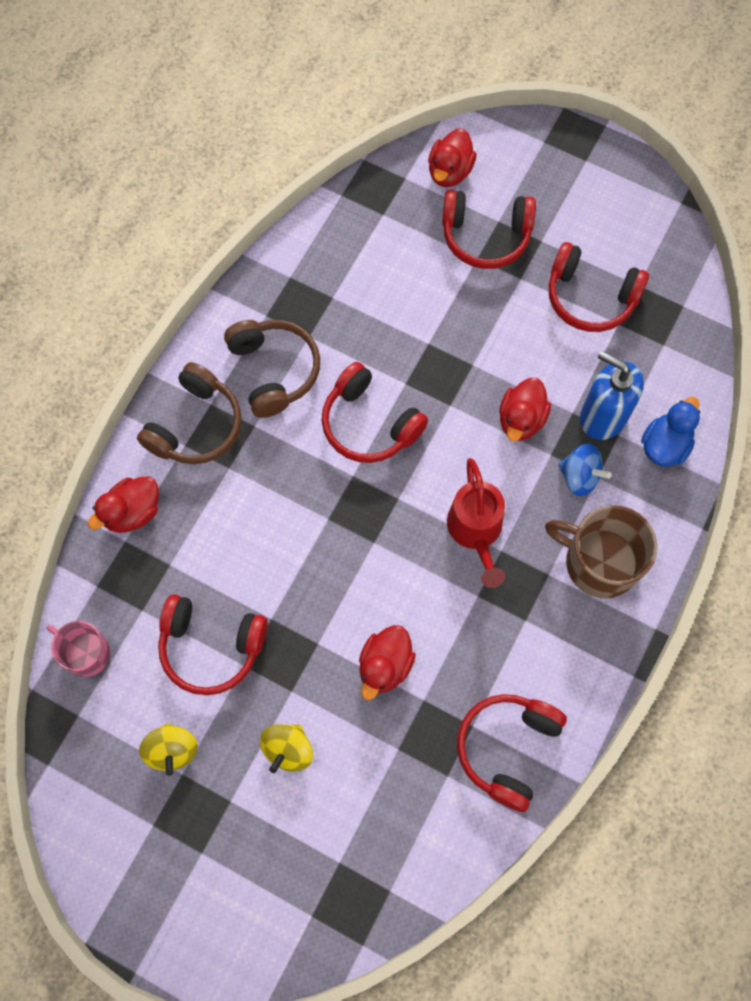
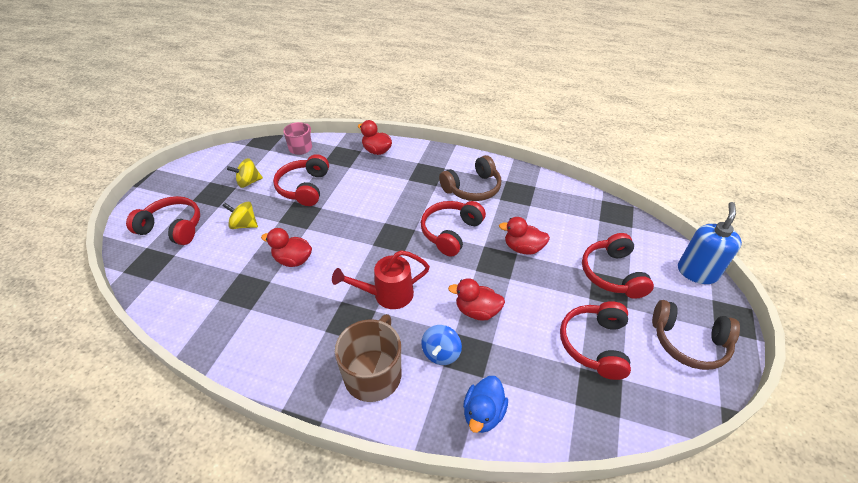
camera: 80 degrees right, 25 degrees down
(196, 426) = (430, 164): brown headphones -> brown headphones (688, 342)
(449, 172) = (651, 248): red duck -> red duck (523, 248)
(507, 748) = (233, 330): red headphones -> red headphones (172, 228)
(603, 416) = (495, 364): blue soap dispenser -> blue soap dispenser (697, 272)
(664, 445) = (483, 413): blue duck -> blue duck turned 90 degrees clockwise

